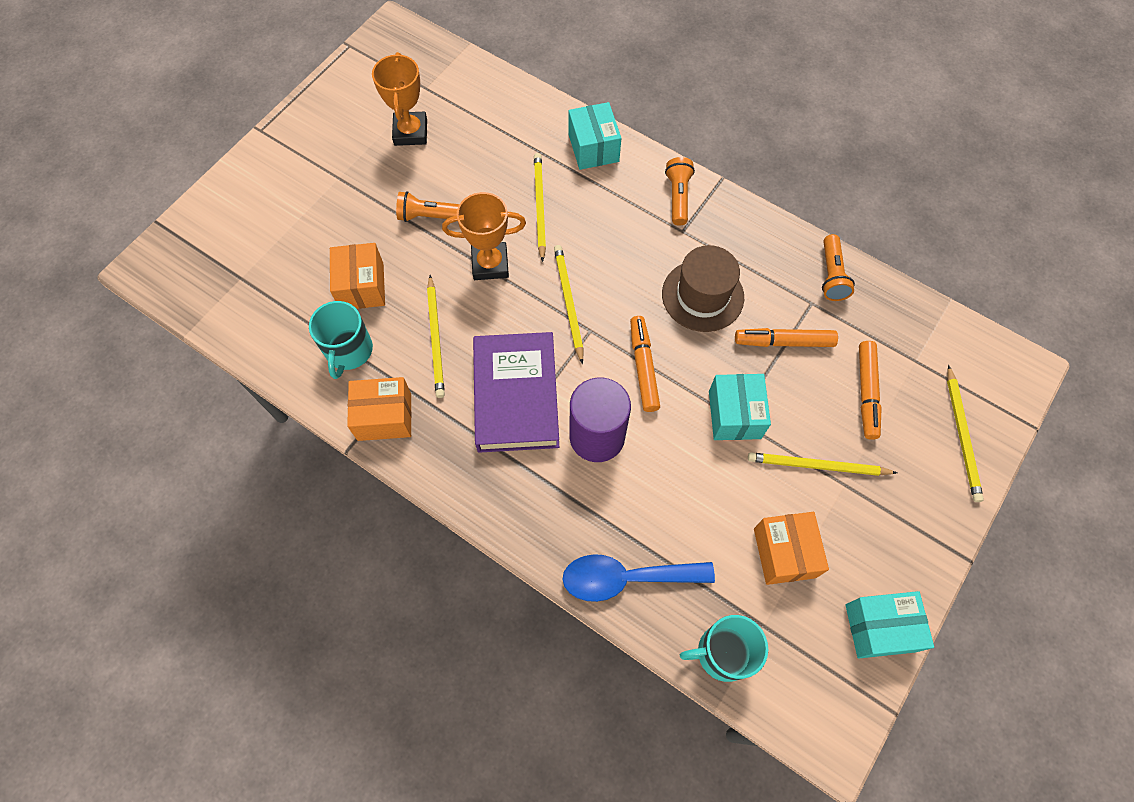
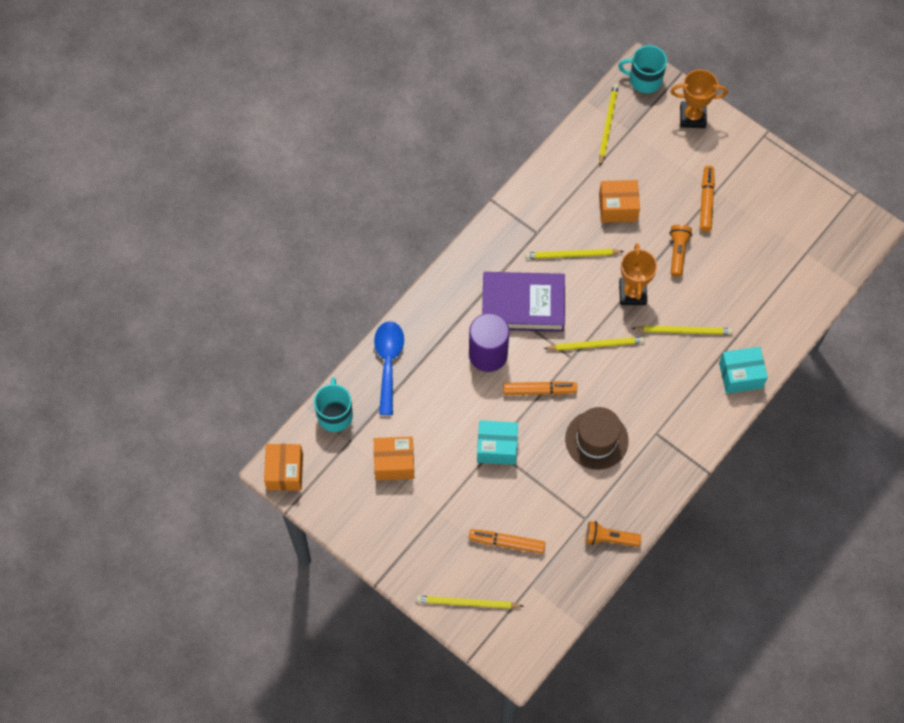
camera: 95 degrees right, 0 degrees up
(348, 351) = (565, 200): turquoise mug -> turquoise mug (644, 79)
(384, 417) = (514, 222): orange box -> orange box (285, 472)
(410, 132) = (759, 241): orange trophy -> orange trophy (692, 117)
(678, 197) = (689, 434): orange flashlight -> none
(783, 342) = (553, 492): orange marker -> orange marker (706, 201)
(817, 466) = (453, 496): yellow pencil -> yellow pencil (608, 124)
(879, 628) = (339, 513): turquoise box -> none

